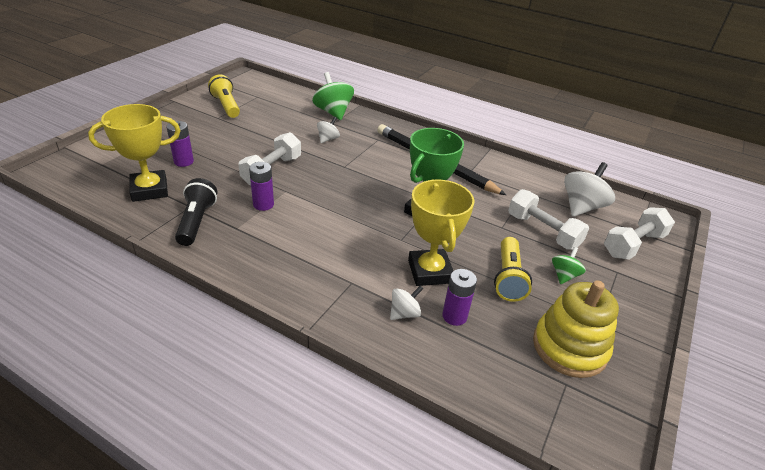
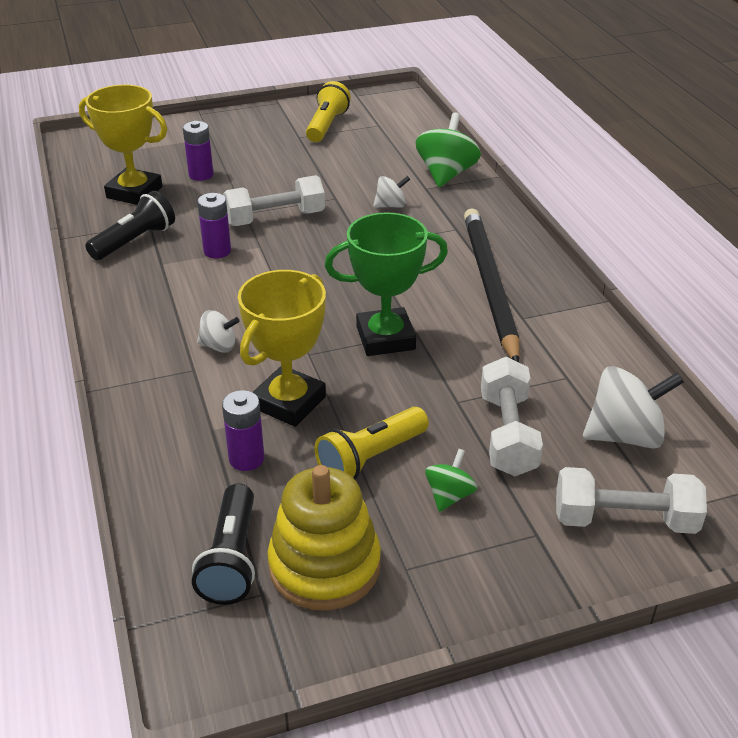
camera: 45 degrees right, 0 degrees up
(404, 313) = (200, 426): white spinning top -> white spinning top (219, 346)
(527, 376) = (231, 559): none -> black flashlight
(564, 275) = (449, 495): green spinning top -> green spinning top turned 45 degrees counterclockwise

